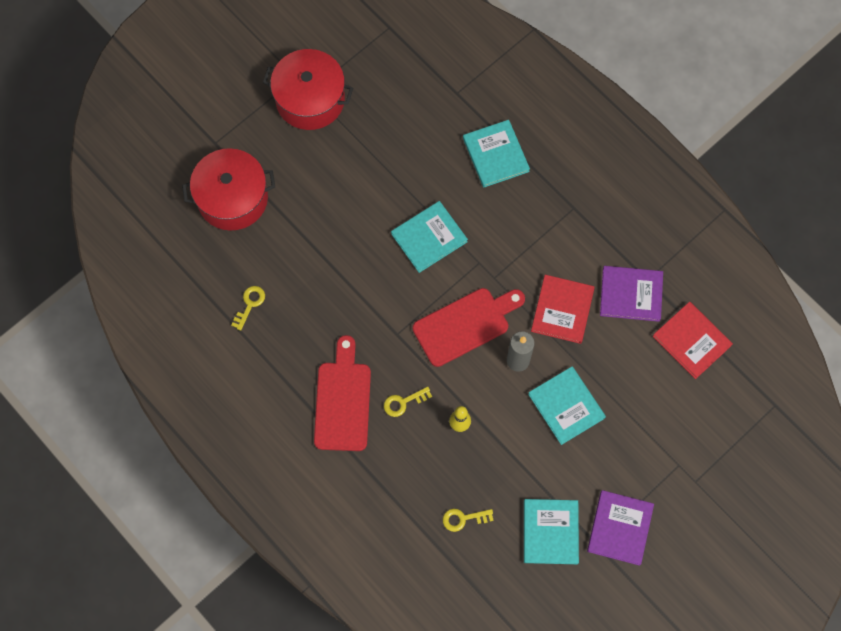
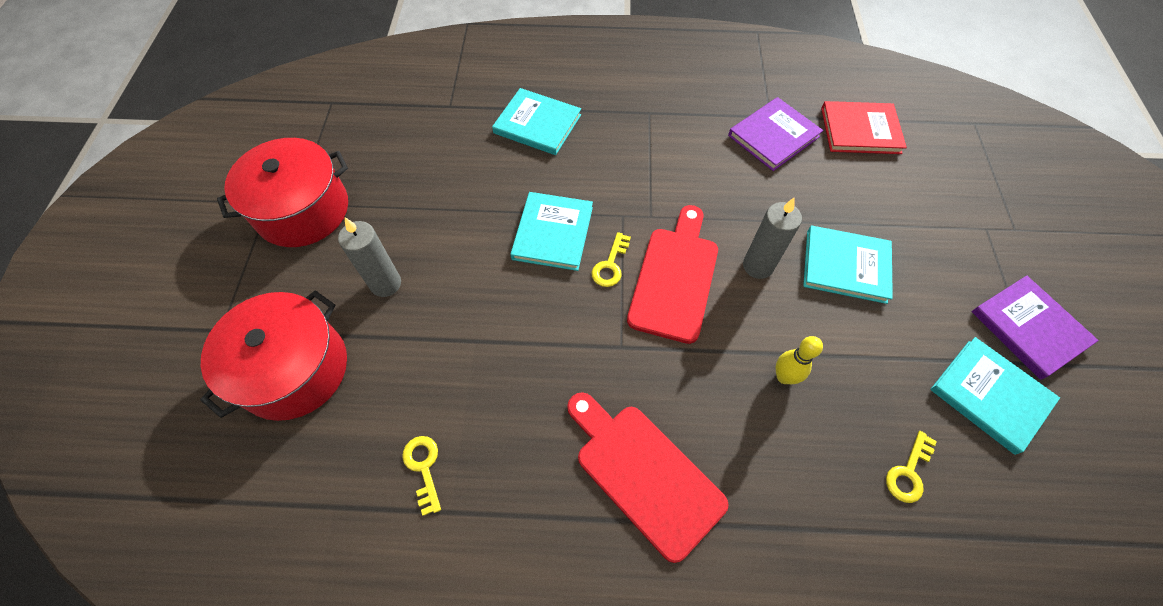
camera: 45 degrees left, 10 degrees down
(314, 188) = (385, 284): none -> grey candle
(403, 402) = (706, 409): yellow key -> yellow key (610, 265)
(562, 310) = (739, 192): red book -> none

